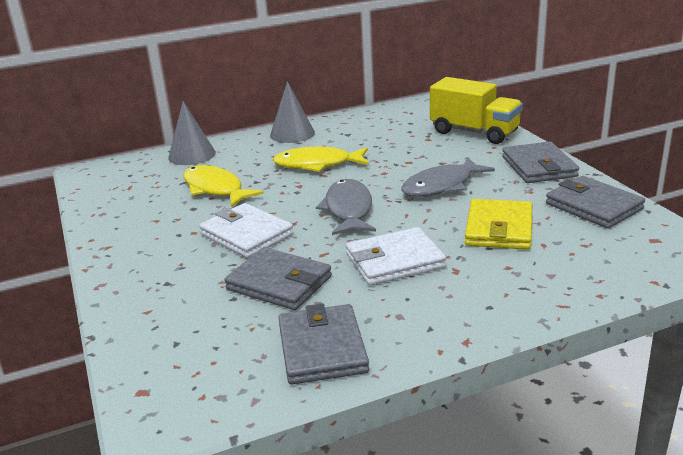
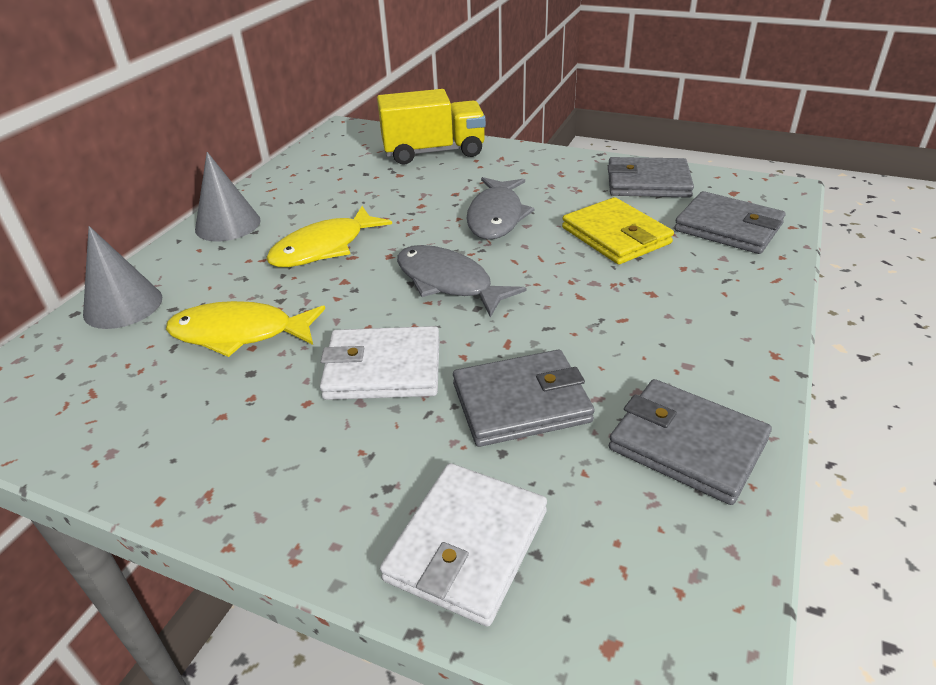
camera: 45 degrees left, 10 degrees up
(395, 261) = (587, 312): white wallet -> white wallet (467, 545)
(538, 167) = (546, 164): grey wallet -> grey wallet (728, 227)

